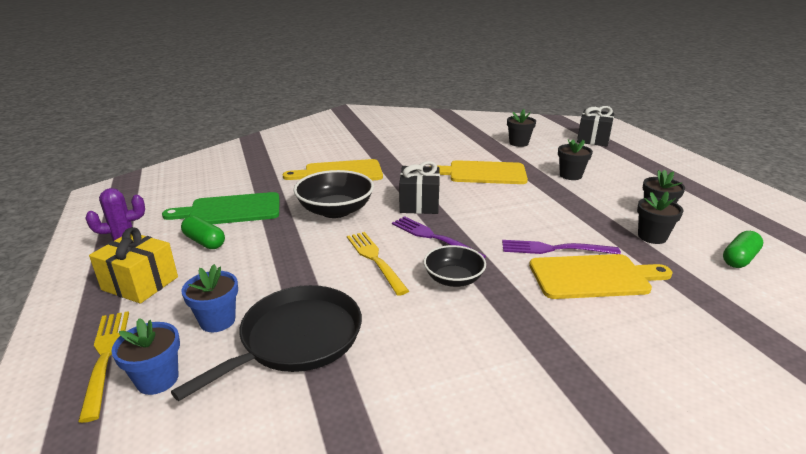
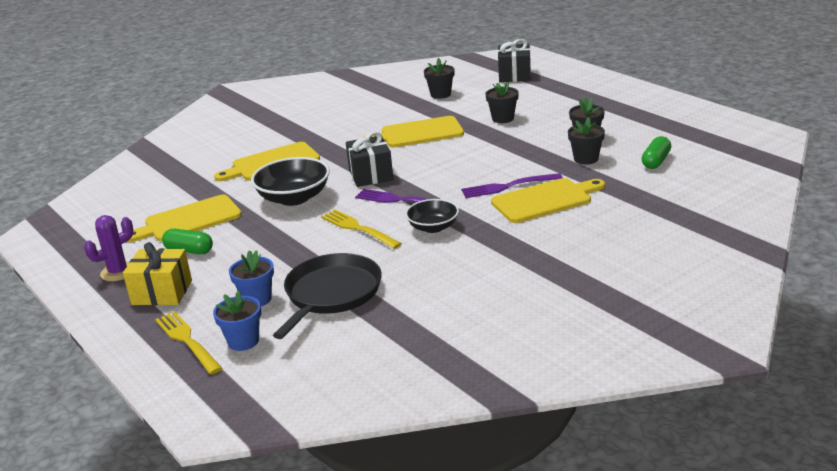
camera: 15 degrees left, 0 degrees up
(230, 210) = (189, 220): green cutting board -> yellow cutting board

